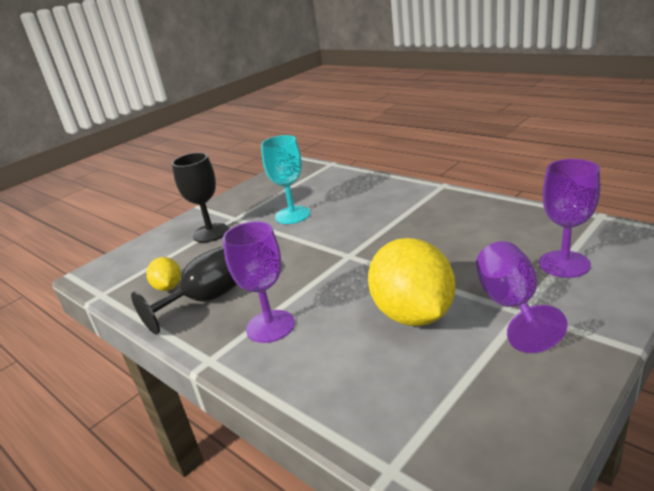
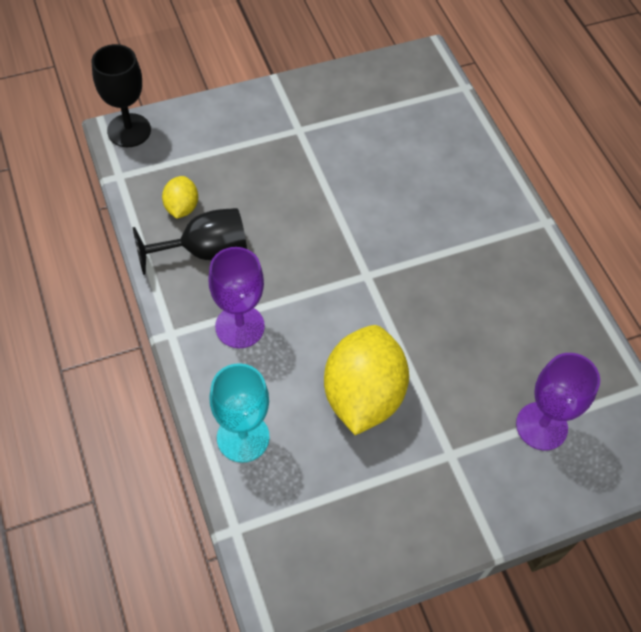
camera: 20 degrees right, 30 degrees up
(210, 233) = (261, 141): black goblet -> black goblet (129, 130)
(292, 215) = (358, 166): turquoise goblet -> turquoise goblet (243, 437)
(511, 305) = (448, 442): purple goblet -> none

